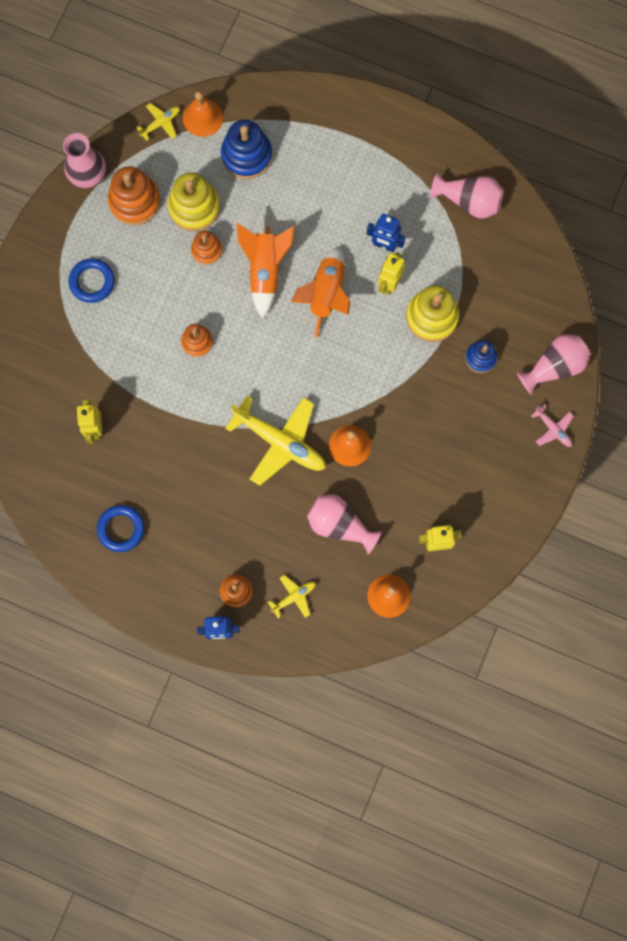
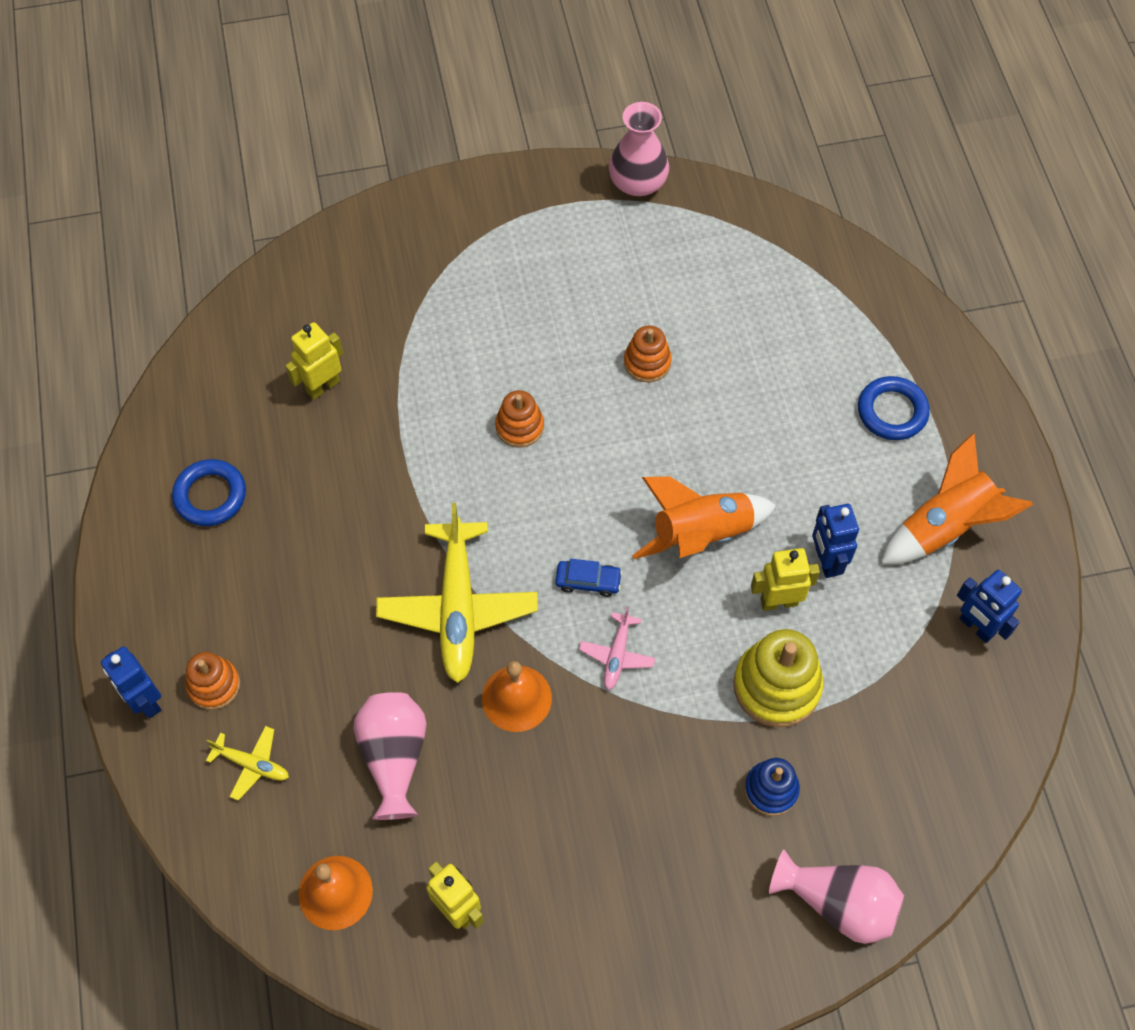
camera: 55 degrees right, 15 degrees down
(92, 282) = (508, 269): blue ring -> blue ring (892, 411)
(134, 201) = (644, 249): orange stacking toy -> none
(160, 123) = (764, 216): yellow plane -> none
(194, 207) = (690, 315): yellow stacking toy -> none
(203, 118) = (811, 253): orange bell -> none
(246, 155) = (805, 329): blue stacking toy -> none
(265, 270) = (675, 443): orange rocket -> orange rocket (945, 527)
(312, 368) = (588, 581): none -> blue car
(469, 201) = (976, 627): pink vase -> blue robot
(553, 429) = (745, 964): pink plane -> pink plane (617, 655)

